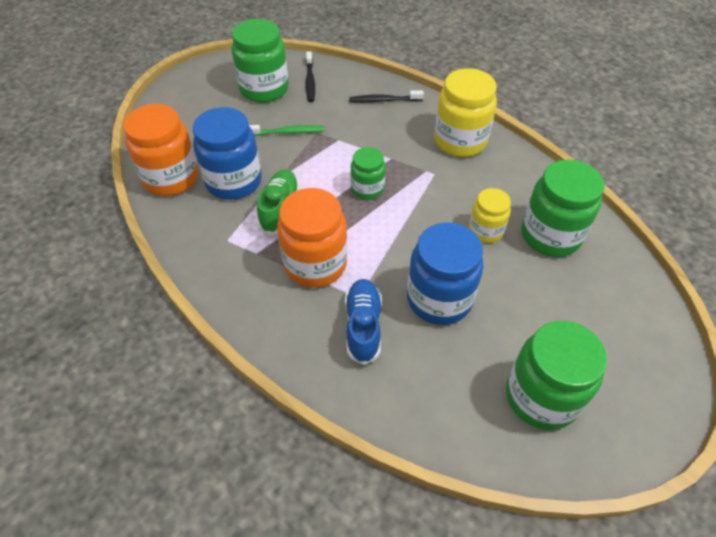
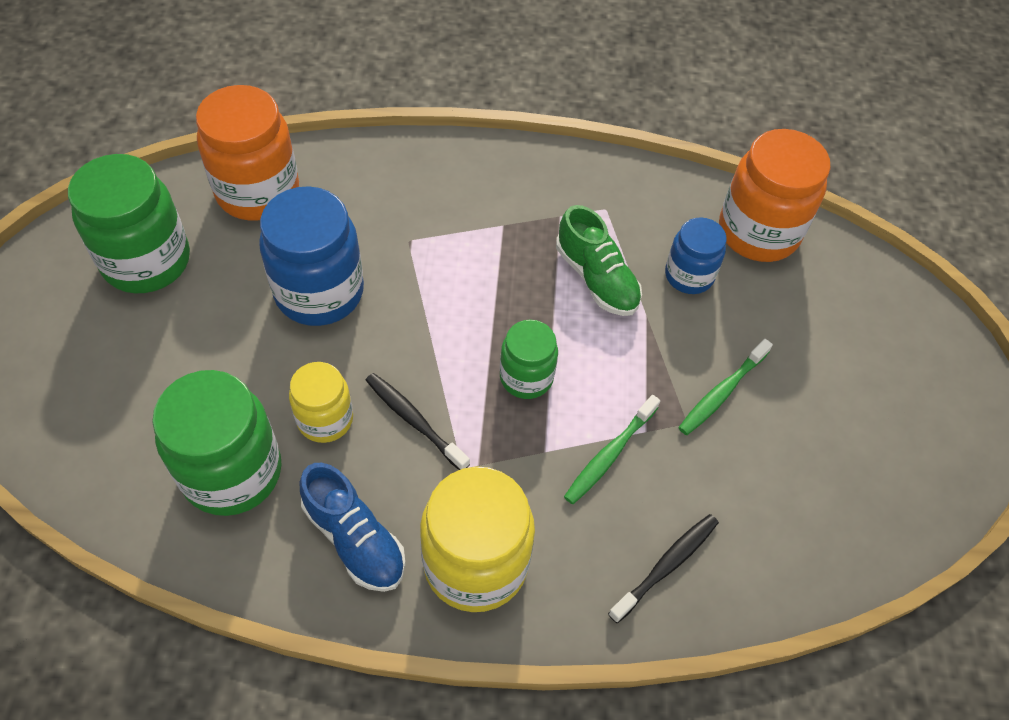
camera: 135 degrees right, 5 degrees up
(234, 181) = (689, 275): blue jar -> blue jar, size x0.58
(264, 89) = (851, 447): green jar -> none
(310, 81) = (815, 518): black toothbrush -> black toothbrush (414, 420)
(315, 264) = (487, 244): orange jar -> orange jar (258, 192)
(363, 326) = (376, 216): blue shoe -> blue shoe (354, 539)
(364, 141) = (609, 455): none -> green toothbrush

